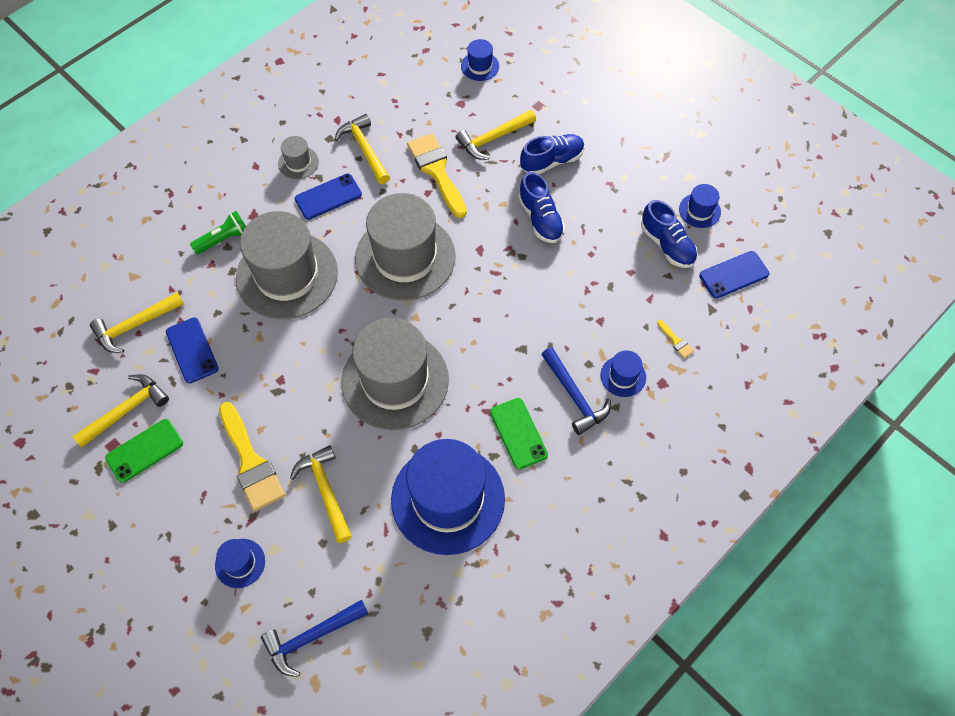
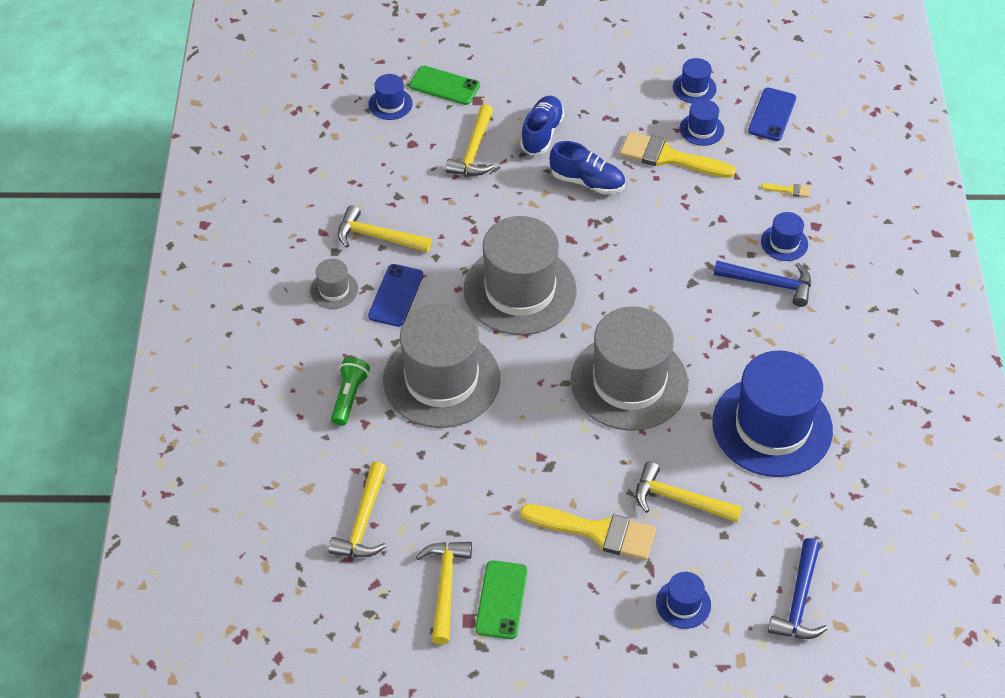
camera: 45 degrees left, 10 degrees down
(192, 350) = (438, 497): blue phone -> none
(437, 171) = (460, 208): yellow brush -> yellow brush (668, 157)
(518, 433) = (763, 341): green phone -> green phone (444, 86)
(667, 245) = (701, 129): blue shoe -> blue hat

